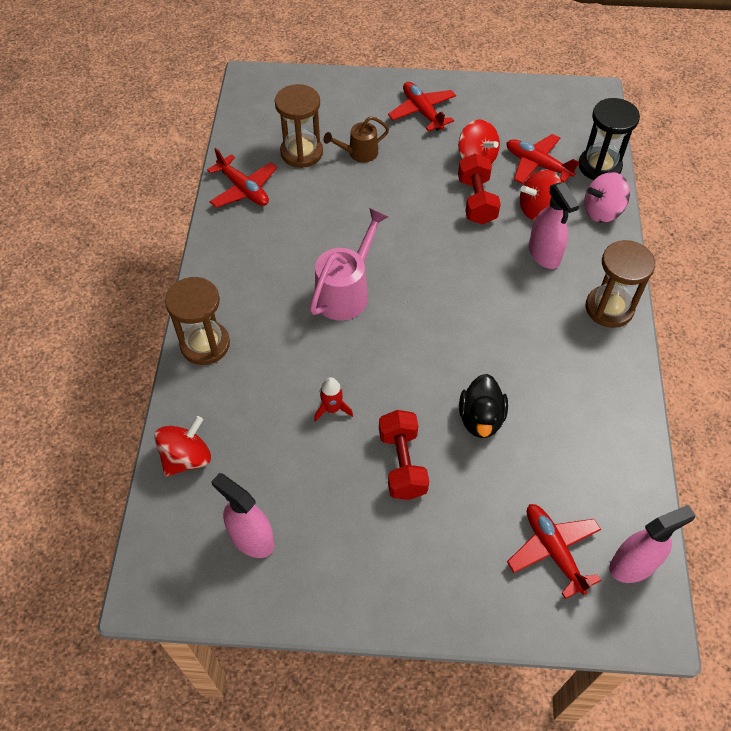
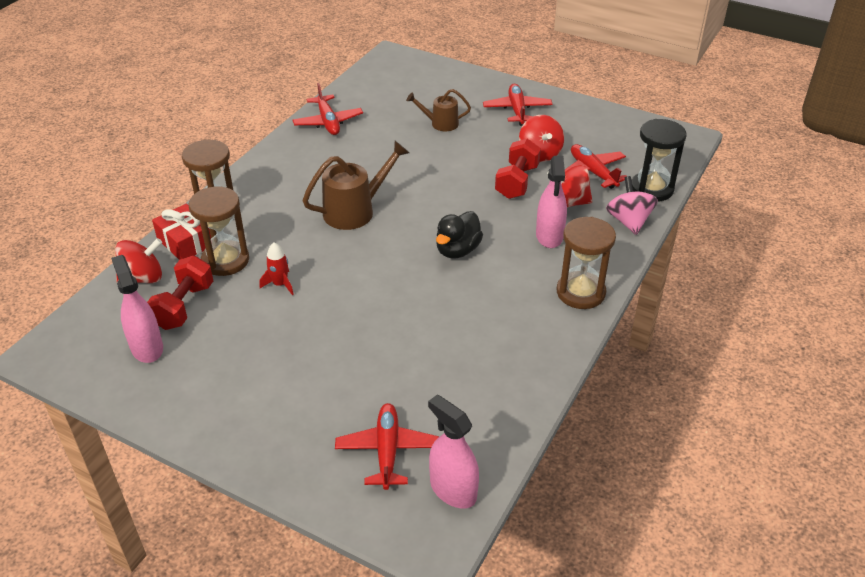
camera: 25 degrees right, 15 degrees down
(200, 395) = (186, 242): none -> red gift
(301, 152) = (393, 111): brown hourglass -> brown hourglass (225, 260)
(346, 291) = (355, 210): pink watering can -> brown watering can
(402, 464) = (306, 341): red dumbbell -> red dumbbell (184, 306)
(481, 419) = (399, 333): black duck -> black duck (457, 250)
(602, 211) = (628, 221): pink spinning top -> pink spinning top turned 75 degrees clockwise
(633, 565) = (453, 490): pink spray bottle -> pink spray bottle turned 135 degrees counterclockwise

